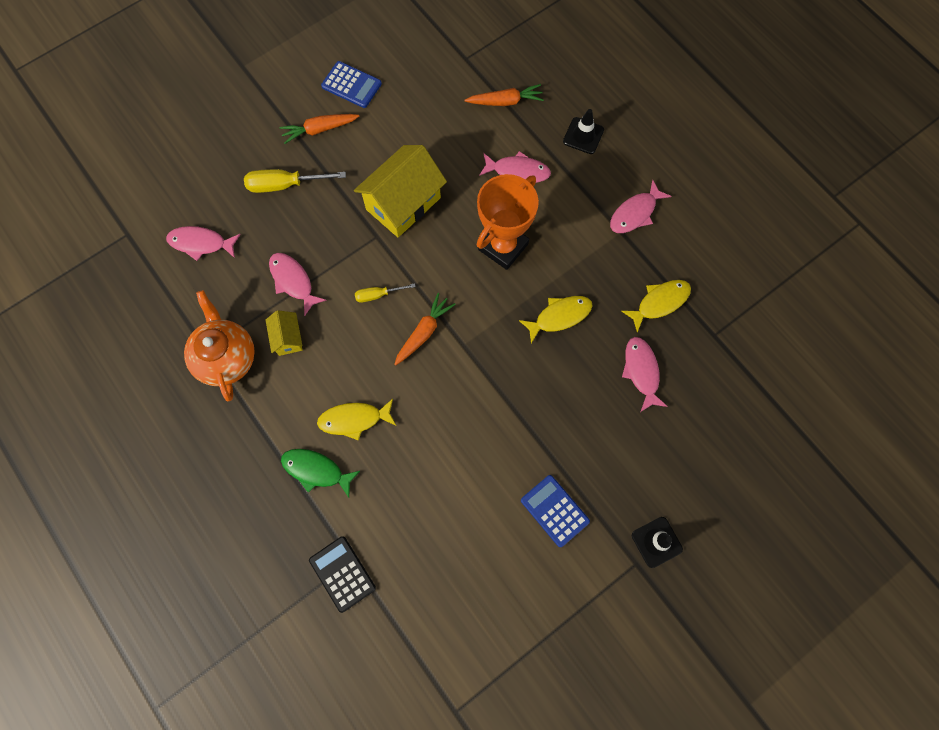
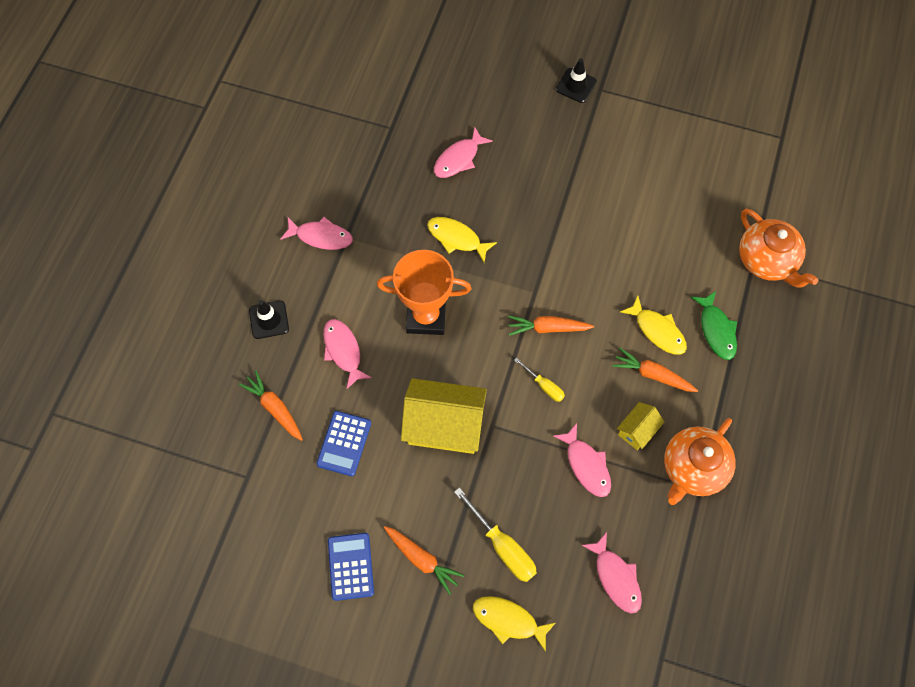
camera: 125 degrees left, 5 degrees down
(293, 281) = (586, 465): pink fish -> pink fish turned 45 degrees counterclockwise
(321, 385) = (652, 374): none -> orange carrot
(342, 574) = (766, 261): black calculator -> orange teapot
(554, 511) = (607, 156): blue calculator -> blue calculator (344, 443)
(659, 302) = (391, 177): yellow fish -> yellow fish (508, 620)

